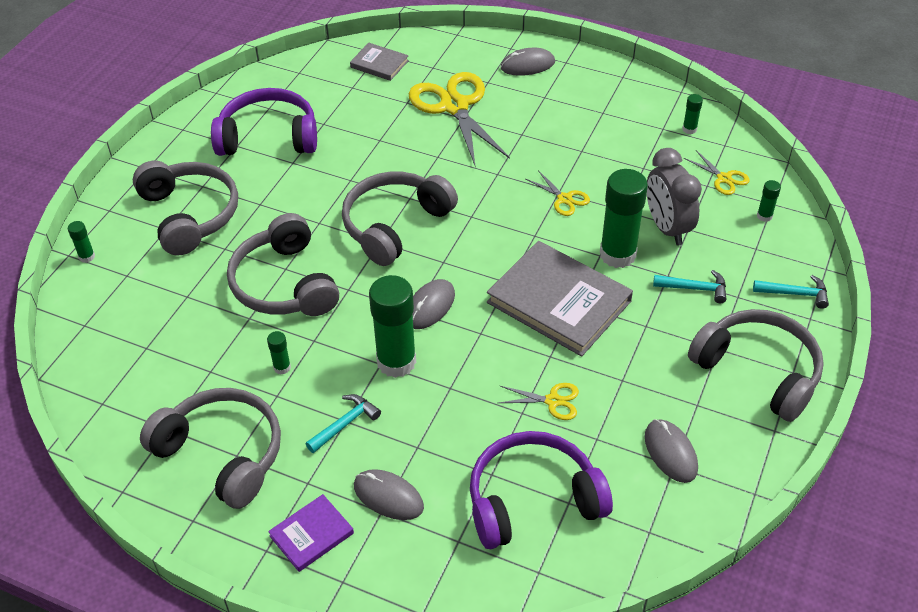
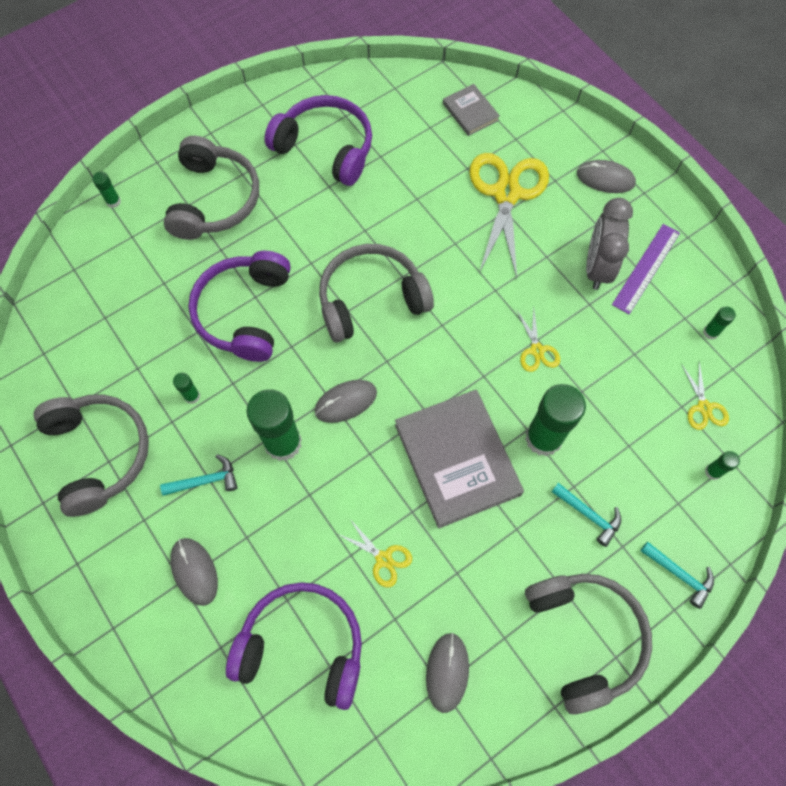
camera: 30 degrees right, 20 degrees up
(284, 284) = (244, 312): grey headphones -> purple headphones
(311, 534) = (117, 570): purple book -> none
(607, 109) = (646, 268): none -> purple ruler
(667, 228) = (609, 434): grey clock -> grey clock (597, 267)

